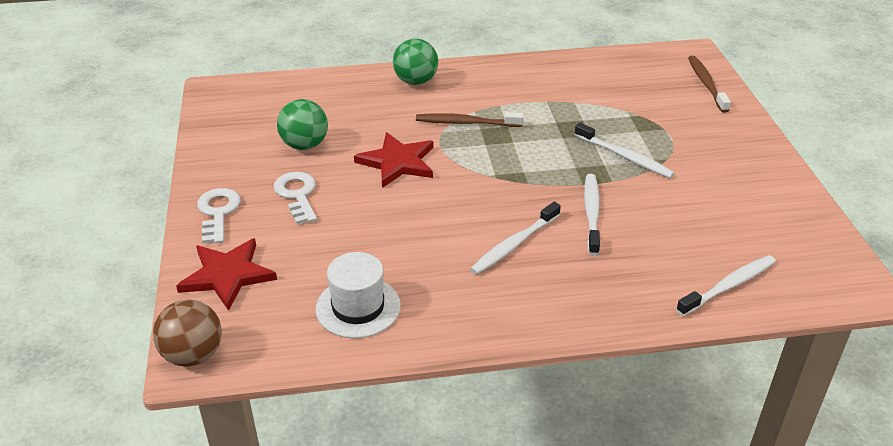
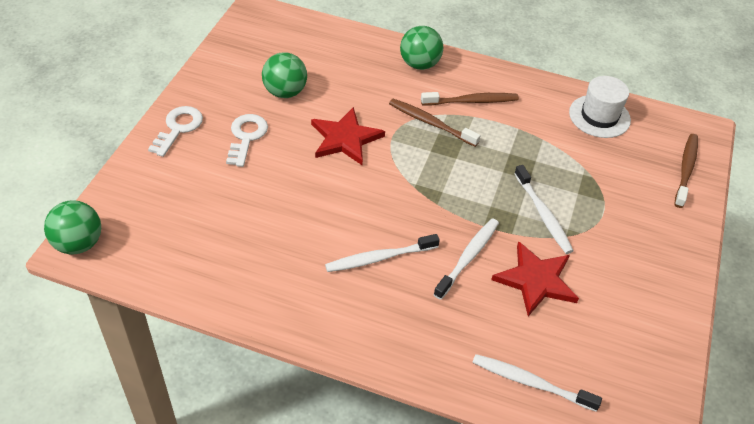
camera: 25 degrees right, 10 degrees up
(193, 355) = (78, 243): brown ball -> green ball
(227, 275) = (147, 187): red star -> red star (536, 280)
(358, 307) = (218, 258): white hat -> white hat (599, 116)
(488, 94) = (472, 101): none -> brown toothbrush
(729, 286) = (531, 382): white toothbrush -> white toothbrush turned 150 degrees counterclockwise

